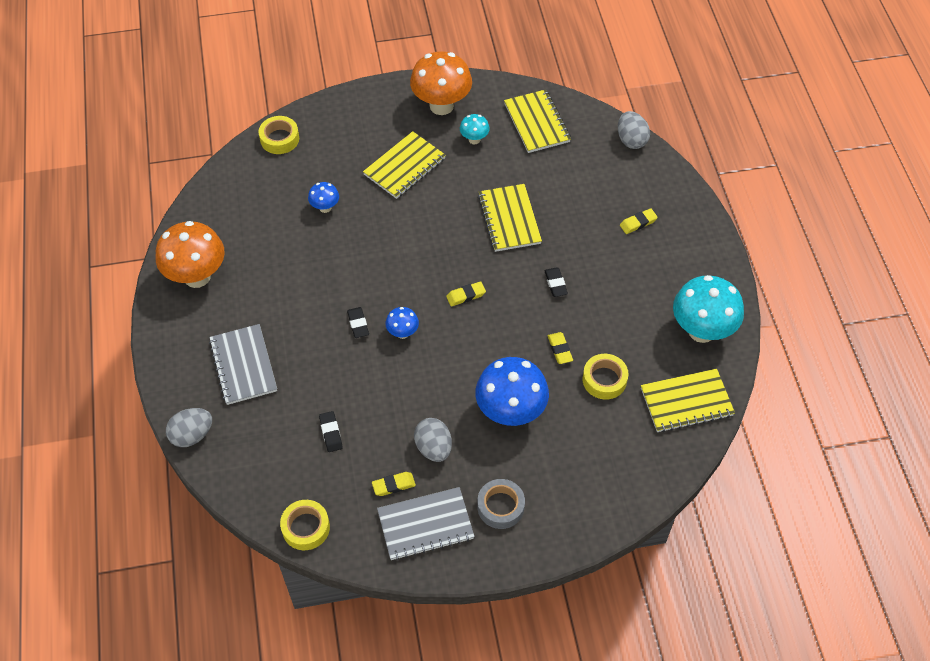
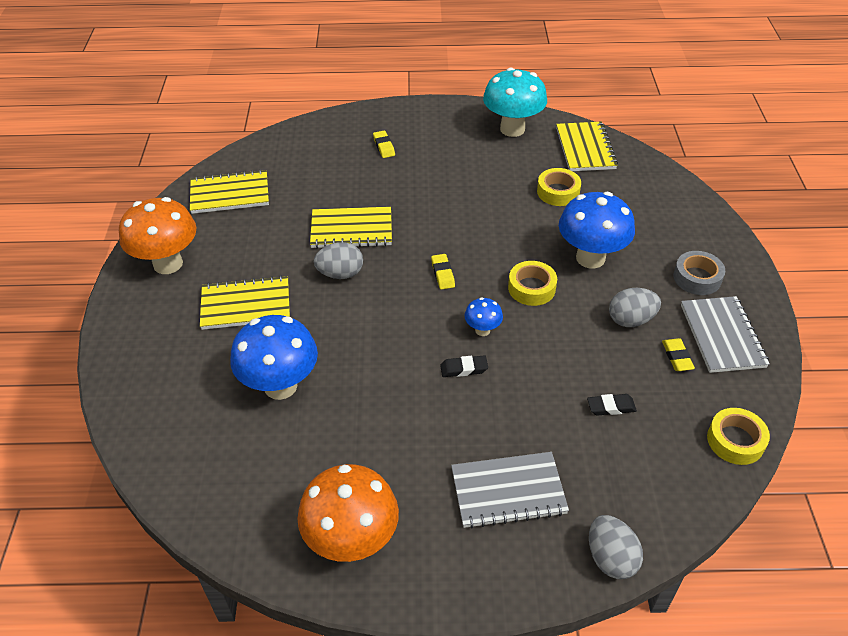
camera: 80 degrees left, 10 degrees down
(279, 139) = (144, 426): yellow tape -> yellow tape (531, 288)
(325, 208) = (280, 386): blue mushroom -> blue mushroom, size x2.09
(405, 167) = (246, 305): yellow notebook -> yellow notebook turned 60 degrees counterclockwise
(474, 139) = (231, 243): turquoise mushroom -> none
(555, 284) = (442, 208): black eraser -> none
(560, 349) = (520, 215): yellow eraser -> none
(631, 140) = (282, 136): grey egg -> grey egg (340, 274)

